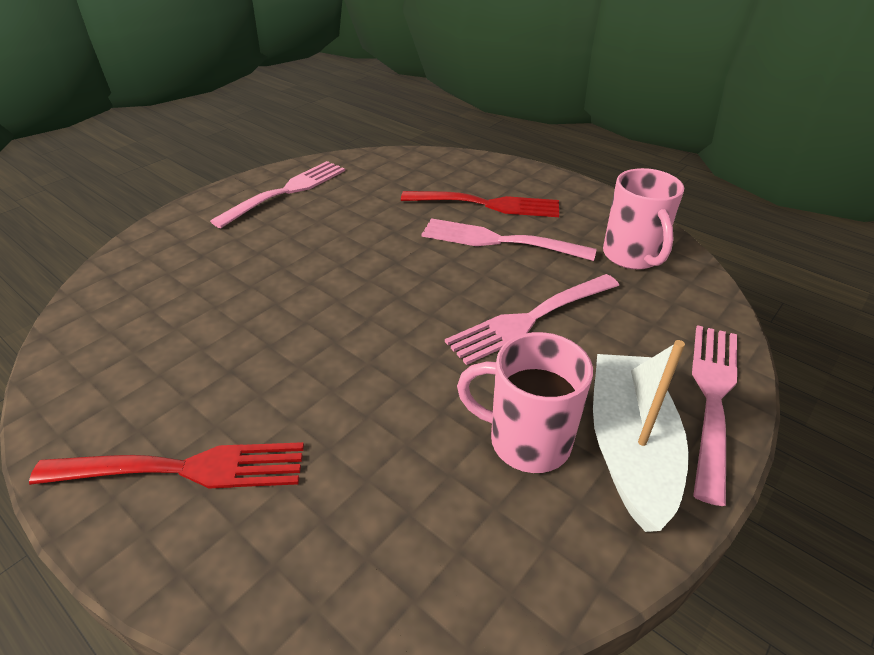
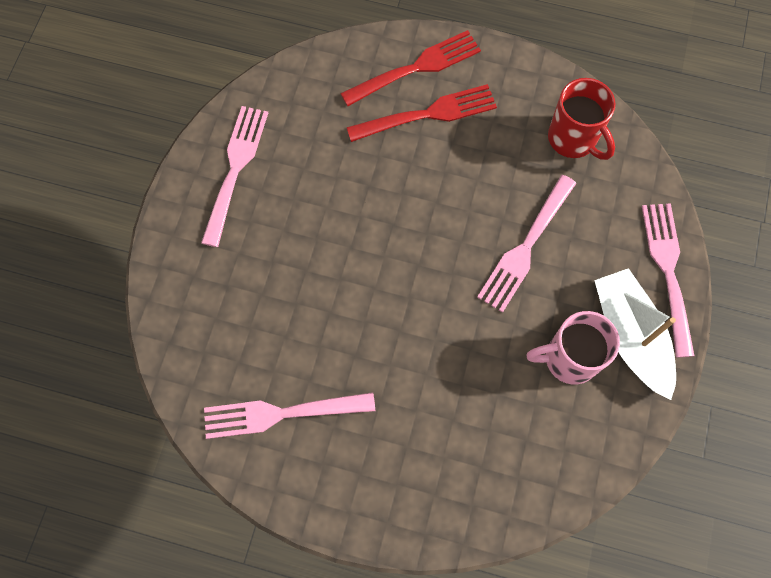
camera: 25 degrees left, 30 degrees up
(184, 469) = (376, 475): red fork -> red fork (416, 68)
(499, 241) = (462, 163): pink fork -> pink fork (281, 413)
(632, 256) = (573, 139): pink mug -> red mug

